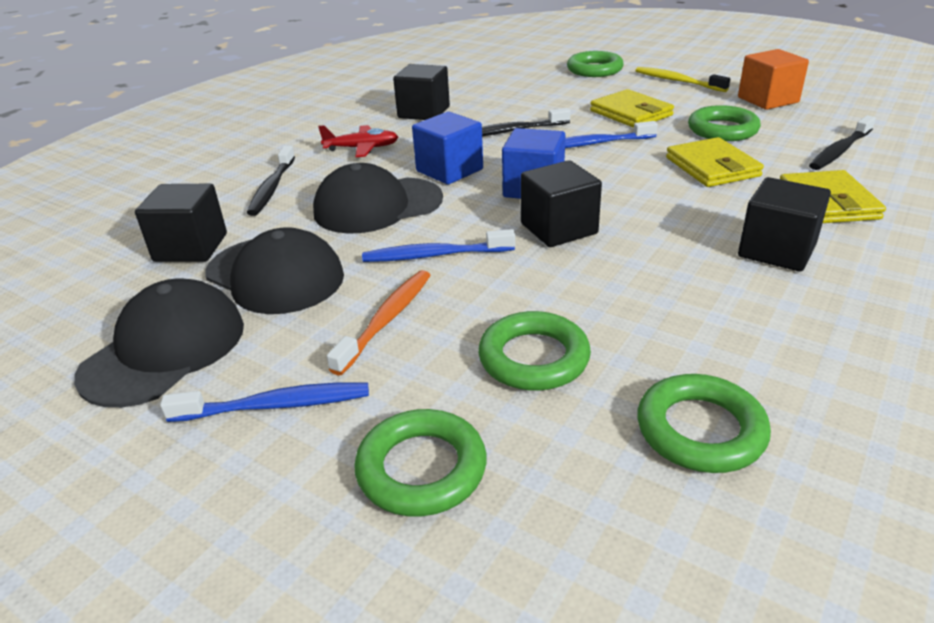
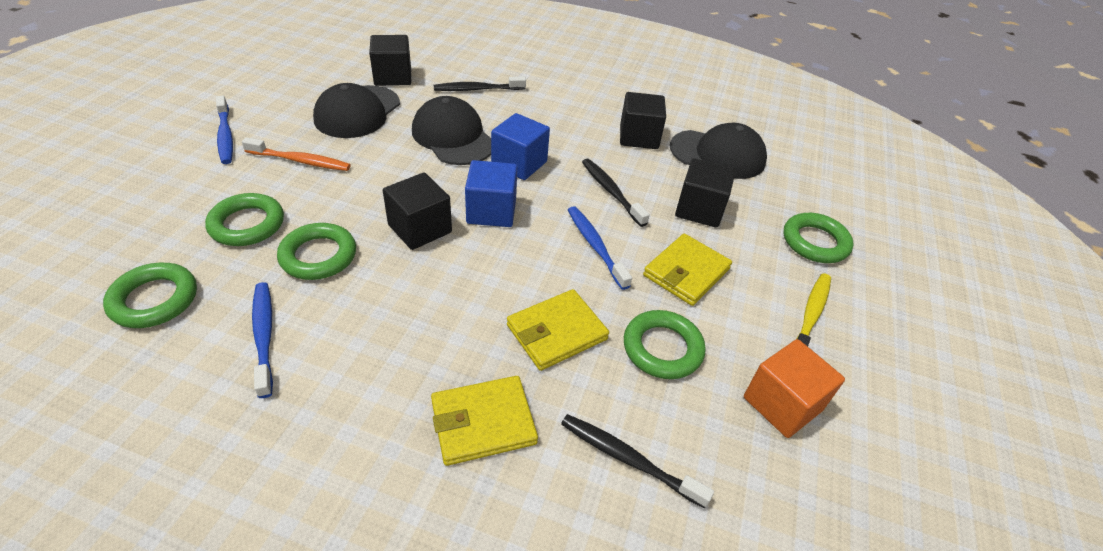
camera: 70 degrees right, 10 degrees up
(164, 349) = (284, 92): black cap -> black cap (717, 154)
(362, 148) = (553, 116): red plane -> none
(421, 469) = (159, 190): green ring -> green ring (318, 256)
(435, 255) = (379, 171): blue toothbrush -> blue toothbrush (264, 336)
(776, 250) = (381, 366): black cube -> black cube (699, 210)

